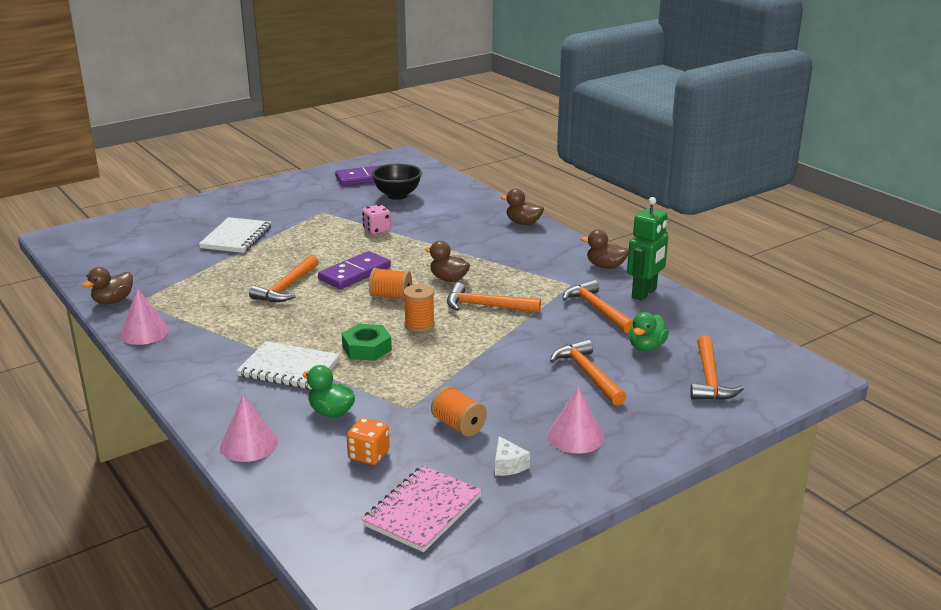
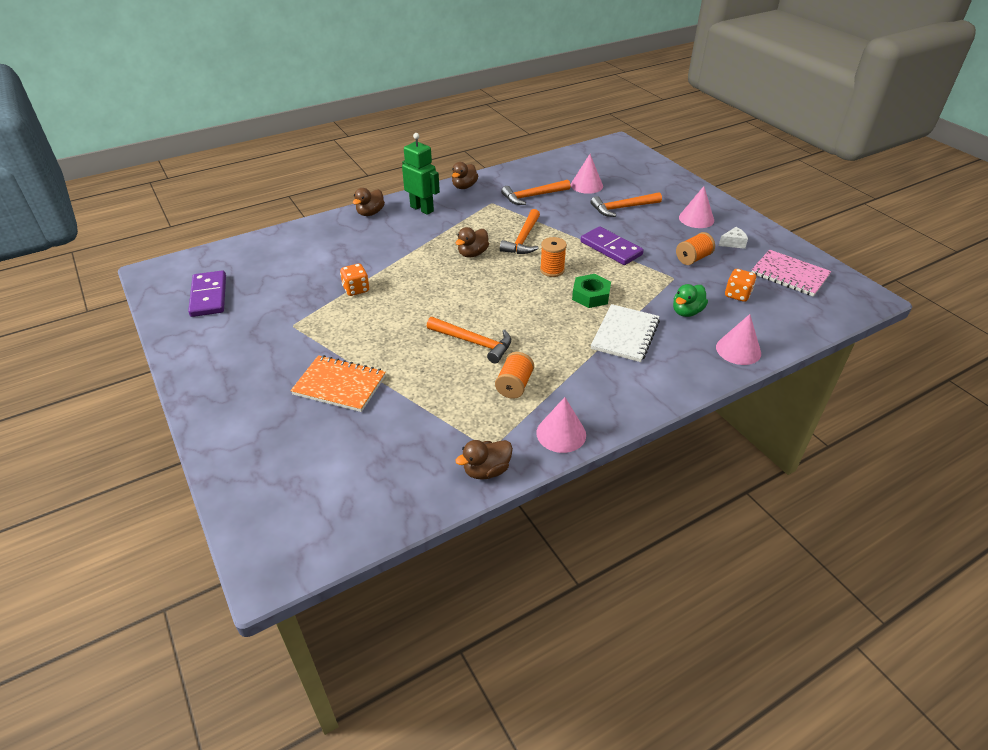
camera: 85 degrees left, 15 degrees up
(113, 301) = (486, 470): brown duck -> brown duck turned 105 degrees clockwise
(236, 237) = (339, 385): white notebook -> orange notebook
(355, 273) = (451, 302): purple domino -> purple domino (611, 248)
(377, 230) = (356, 289): pink dice -> orange dice
(391, 296) = (500, 283): orange spool -> orange spool (514, 385)
(397, 195) = (272, 276): black bowl -> none
(644, 293) = (510, 177): green robot -> green robot (422, 209)
(646, 347) = (586, 185): green duck -> pink cone
(709, 379) = (624, 171): orange hammer -> none

